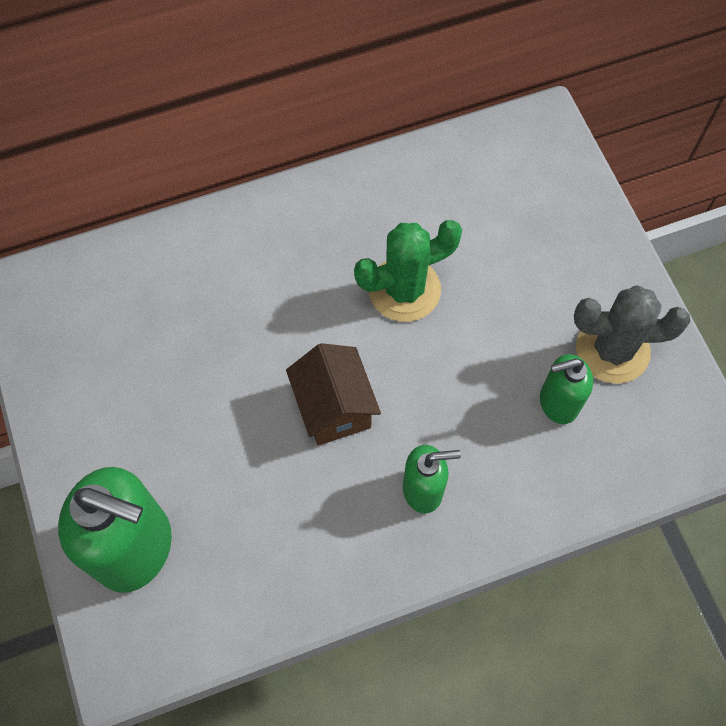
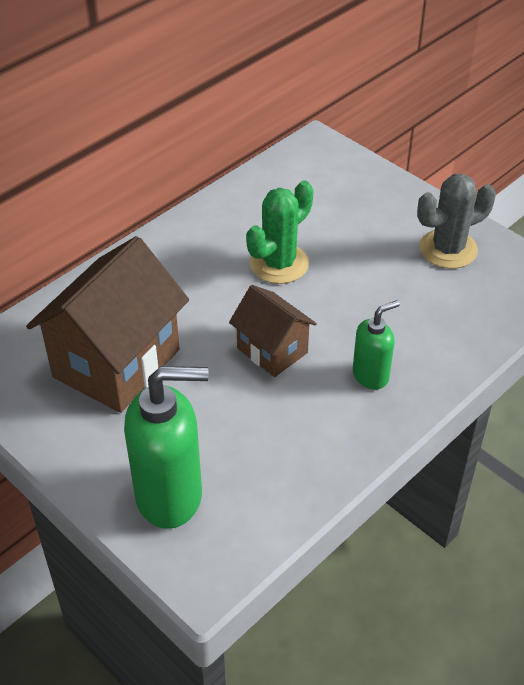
camera: 25 degrees left, 20 degrees down
(164, 353) = (116, 363): none -> brown house
(558, 403) = (431, 291): green soap dispenser -> none

